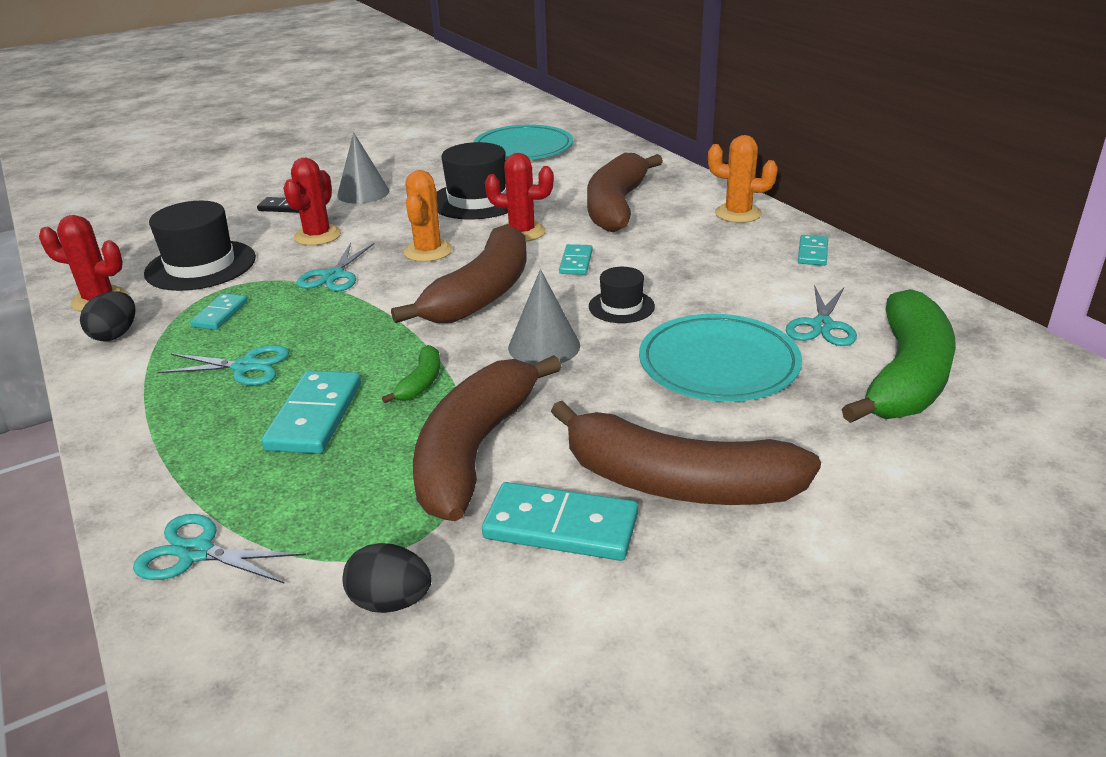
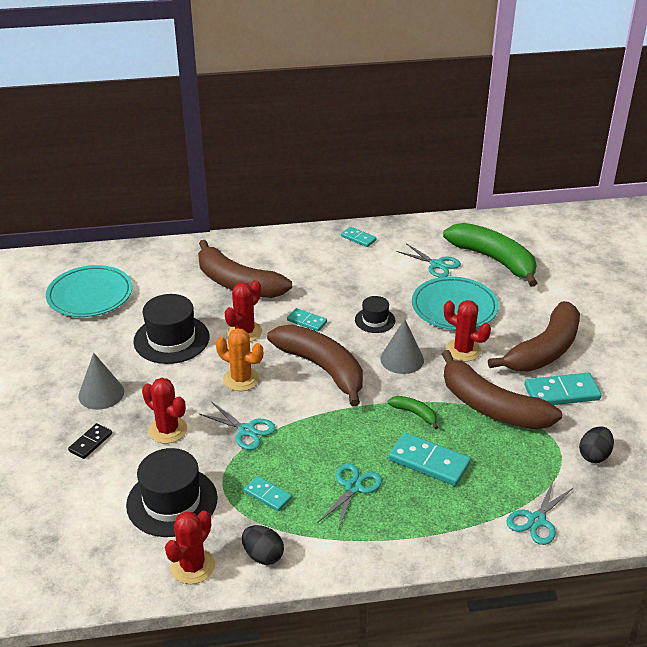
camera: 70 degrees left, 5 degrees up
(561, 527) = (561, 393): turquoise domino -> turquoise domino turned 45 degrees clockwise
(608, 395) = (463, 350): none -> red cactus
(738, 214) = (288, 244): orange cactus -> none

